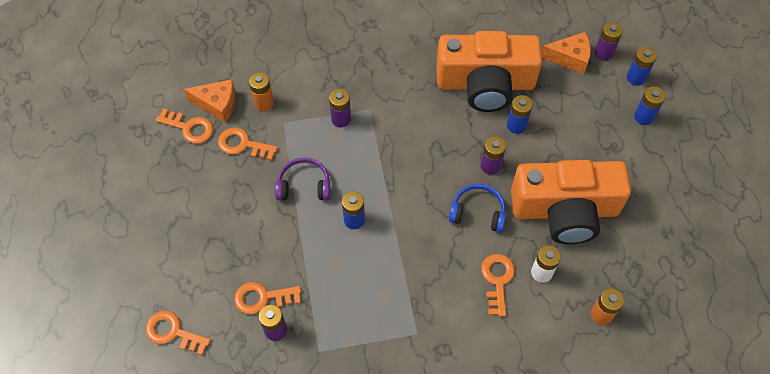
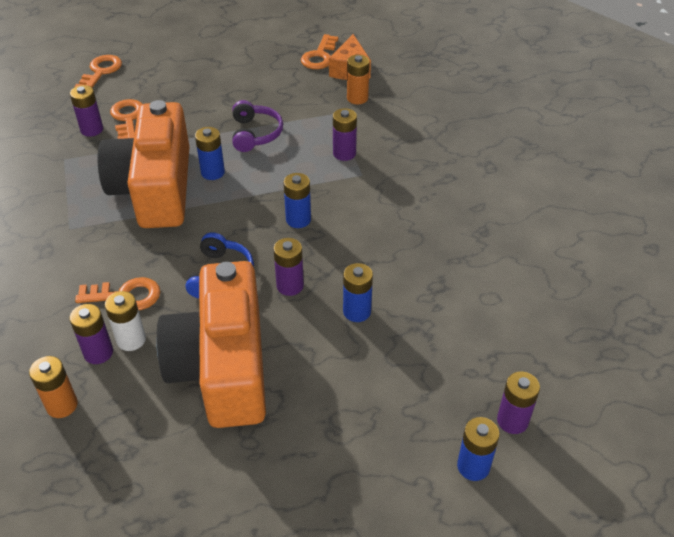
camera: 85 degrees right, 15 degrees down
(242, 144) = (303, 90): orange key -> none
(485, 84) = (421, 278): orange camera -> orange camera (155, 188)
(554, 294) = (98, 352): none -> purple battery
(569, 58) = (490, 374): orange cheese -> none
(643, 117) = (395, 474): blue battery -> blue battery (298, 219)

